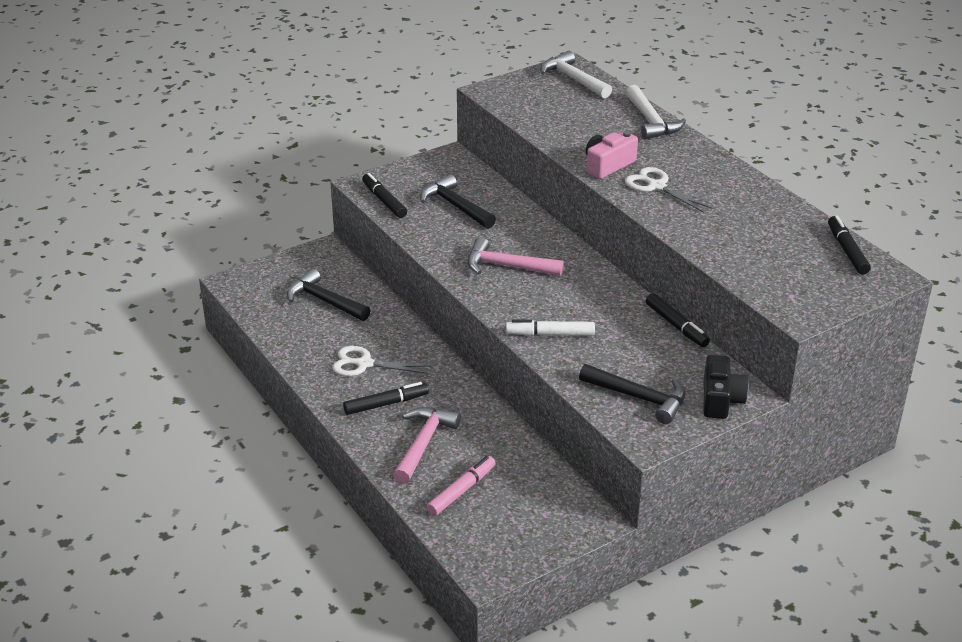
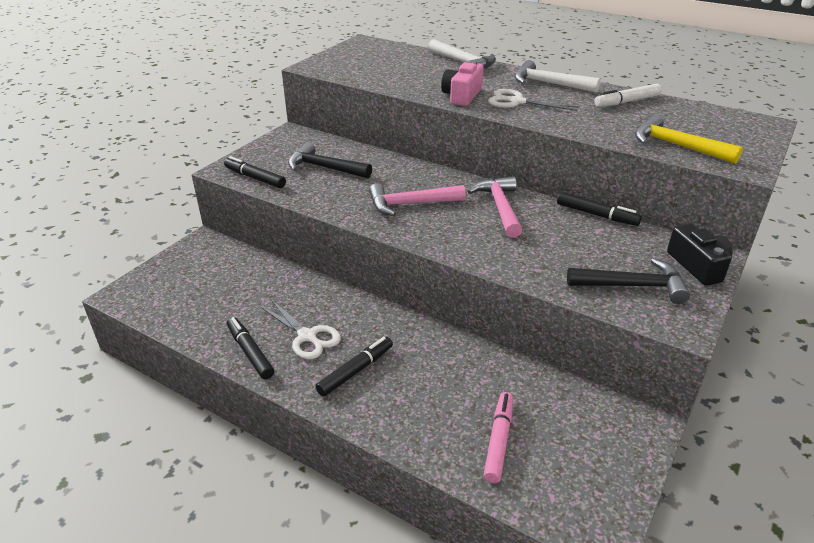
camera: 25 degrees left, 0 degrees up
(325, 301) = (229, 287): black hammer -> none
(364, 364) = (307, 336): white scissors -> white scissors turned 120 degrees counterclockwise
(423, 444) = (422, 401): pink hammer -> pink hammer (500, 207)
(550, 334) = (500, 251): white marker -> white marker (627, 101)
(573, 79) = (375, 48): white hammer -> white hammer (549, 84)
(760, 276) = (676, 146): none -> yellow hammer
(847, 250) = (711, 113): black marker -> black marker (250, 352)

